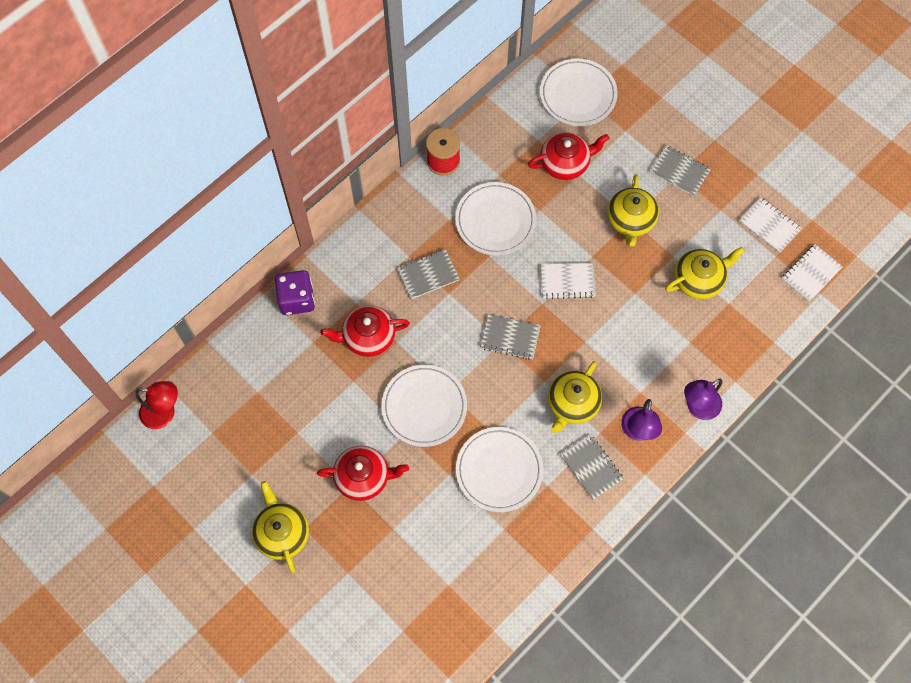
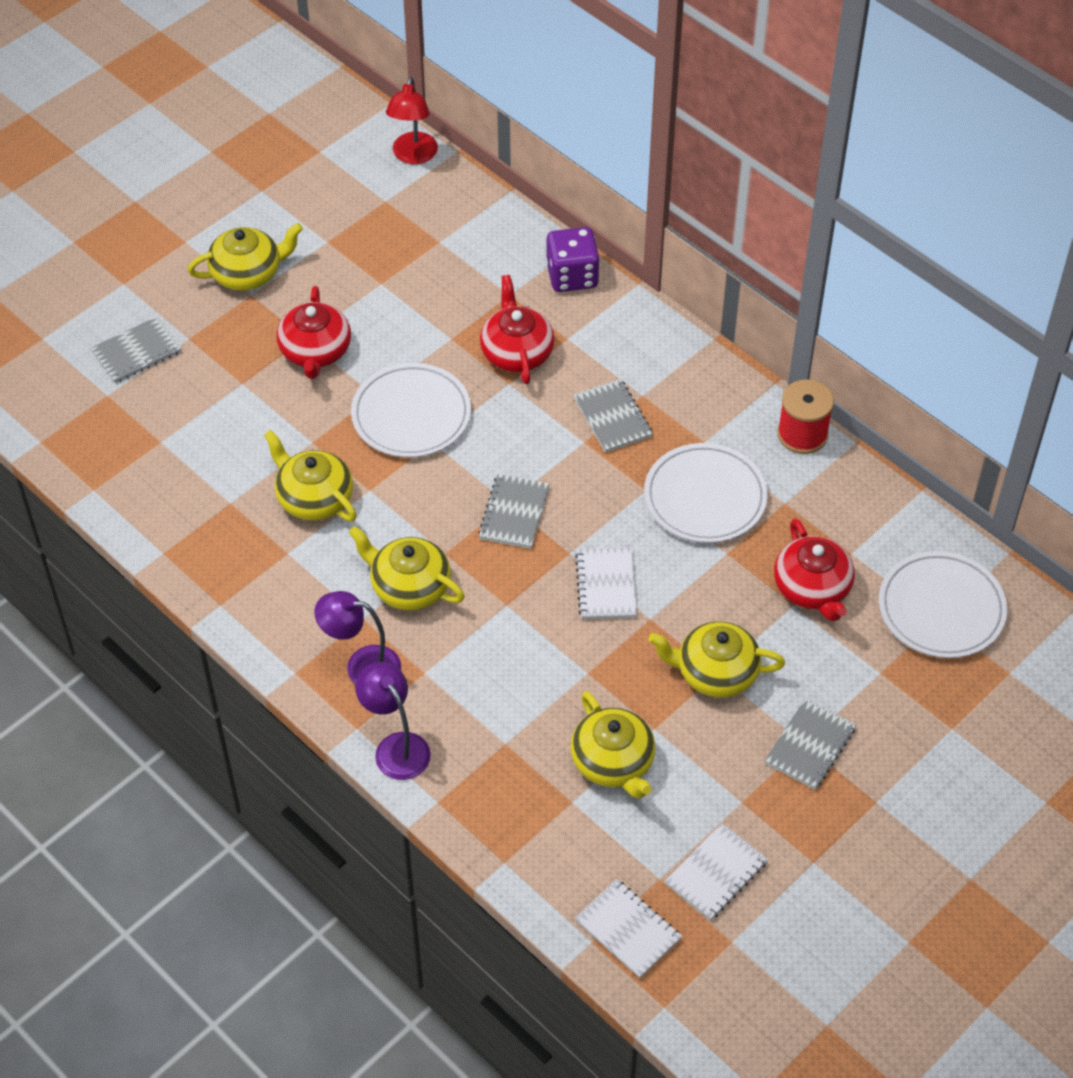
camera: 90 degrees right, 15 degrees down
(499, 470) = (314, 498): white plate -> yellow teapot
(591, 467) = (310, 606): grey notebook -> grey notebook (136, 352)

